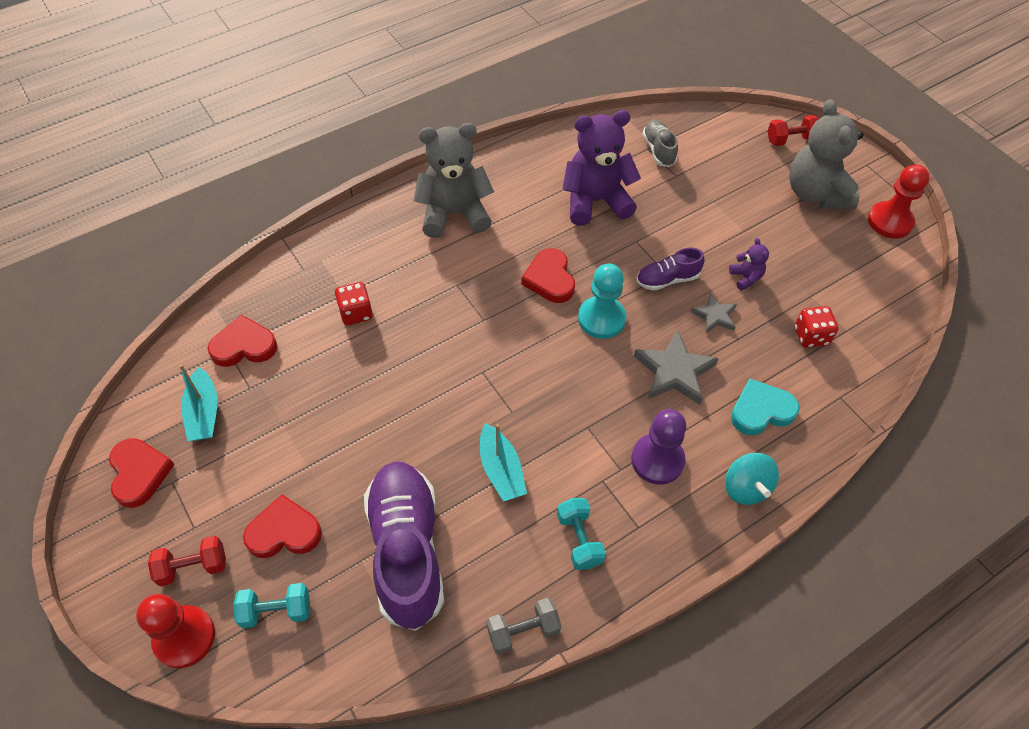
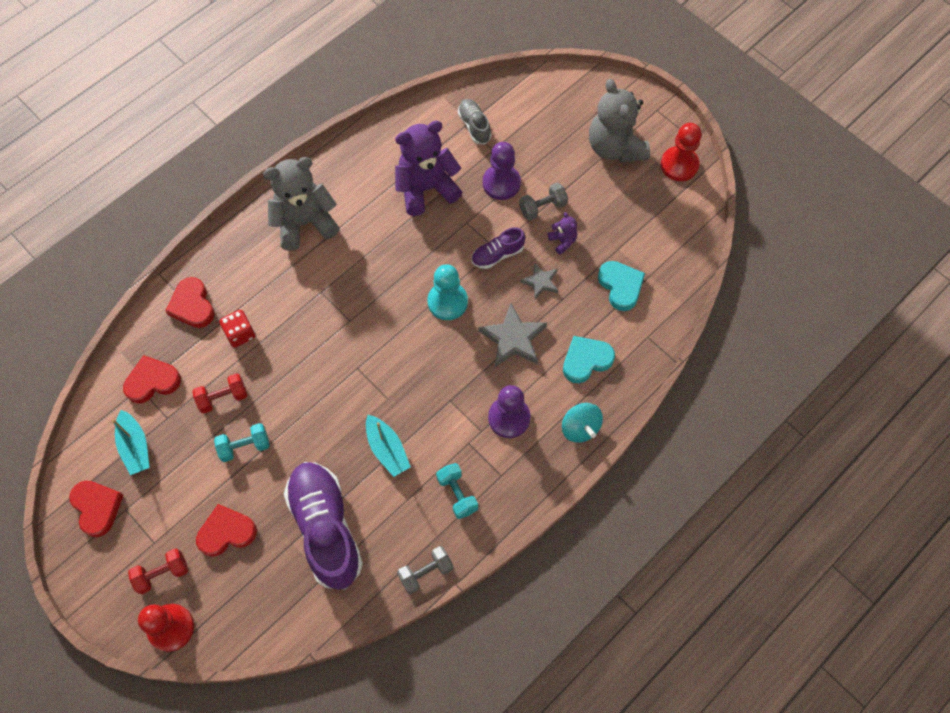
camera: 10 degrees left, 10 degrees up
(276, 611) = (236, 594): turquoise dumbbell -> turquoise dumbbell (244, 446)
(550, 279) = (398, 272): red heart -> red heart (192, 305)
(681, 209) = (501, 183): none -> purple pawn
(726, 240) = (542, 207): none -> grey dumbbell
(791, 140) = (589, 95): red dumbbell -> red dumbbell (223, 397)
(811, 336) = (620, 286): red dice -> turquoise heart

